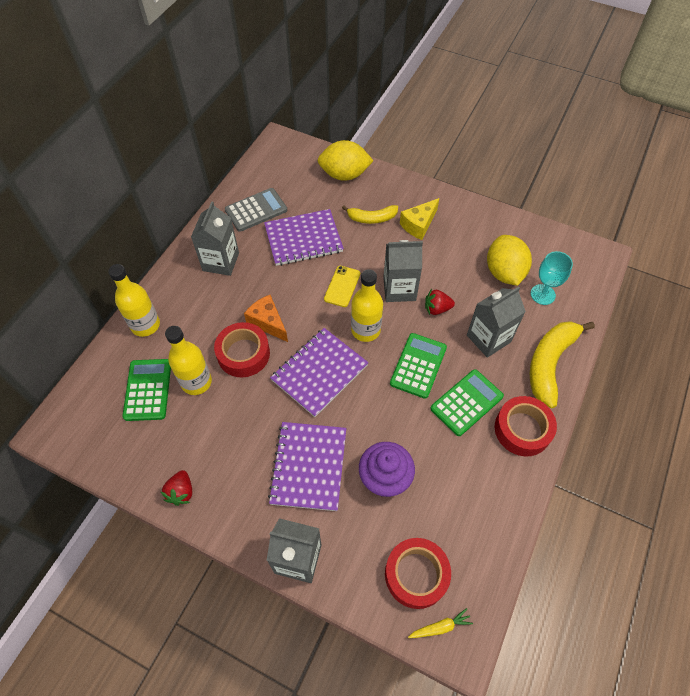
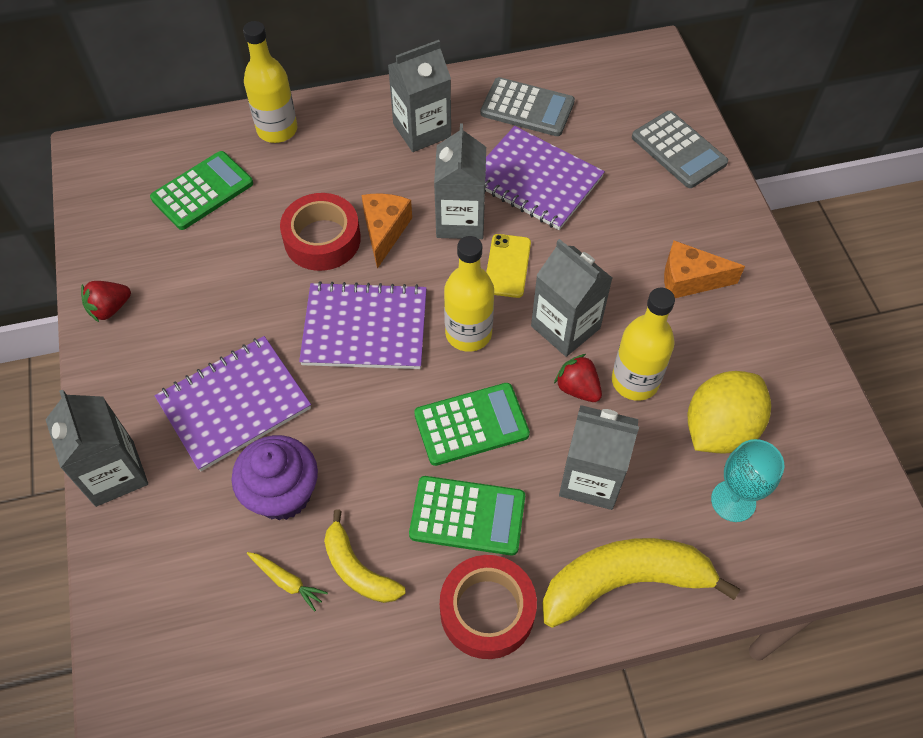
camera: 50 degrees right, 0 degrees up
(196, 382) = (248, 224): yellow bottle -> yellow bottle (635, 381)
(295, 286) = (460, 220): none -> grey carton
(342, 286) = (507, 266): yellow phone -> yellow phone turned 60 degrees counterclockwise
(344, 175) = (678, 150): yellow lemon -> grey calculator
(372, 218) = (643, 224): yellow banana -> yellow banana (357, 569)
(416, 575) = (184, 613): red tape -> none
(418, 225) = (689, 280): yellow cheese -> orange cheese
(440, 627) = (137, 684): yellow carrot -> yellow carrot (287, 581)

